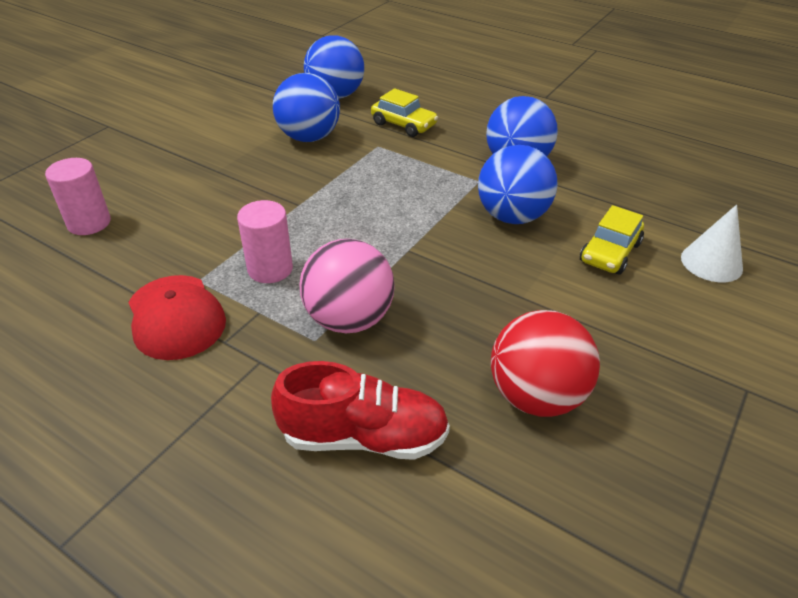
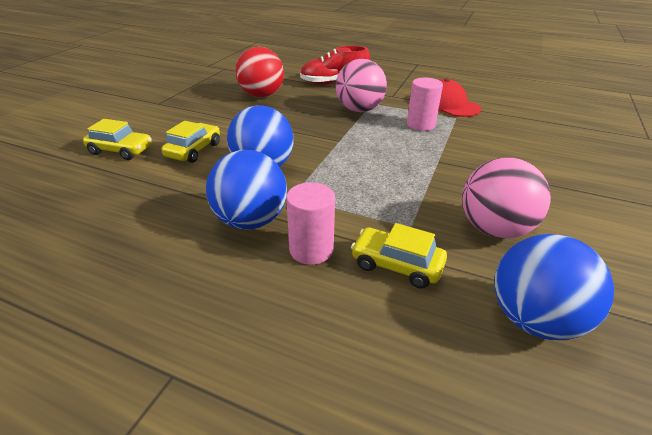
camera: 170 degrees right, 5 degrees down
(89, 223) = (566, 137): pink cylinder -> pink cylinder (311, 250)
(309, 137) = (494, 229): blue ball -> pink ball
(711, 263) = (121, 150): white cone -> yellow car

